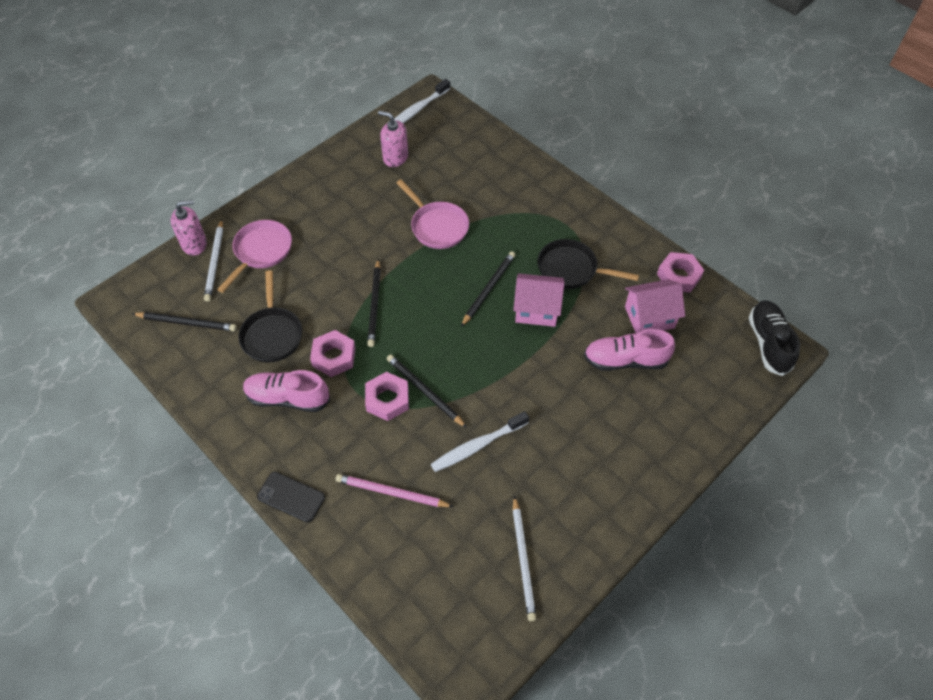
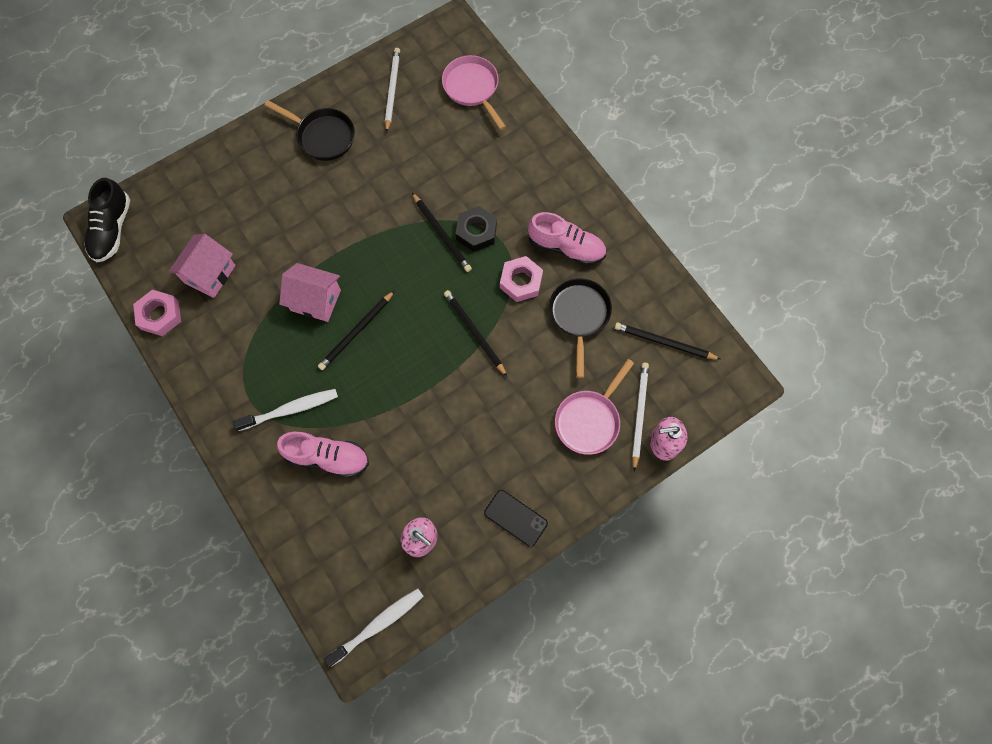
camera: 170 degrees left, 15 degrees up
(291, 497) = (566, 162): black phone -> black phone (515, 518)
(375, 304) = (474, 333): black pencil -> black pencil turned 45 degrees counterclockwise
(387, 399) = (476, 232): pink nut -> black nut
(392, 493) = (484, 152): pink pencil -> none
(437, 226) = (392, 422): pink pan -> pink pan (472, 88)
(477, 446) = (406, 179): white toothbrush -> white toothbrush (290, 409)
(571, 269) = (265, 341): black pan -> black pan (323, 136)
(625, 360) = (251, 234): pink shoe -> pink shoe (327, 457)
(649, 317) = (210, 274): pink house -> pink house turned 60 degrees counterclockwise

